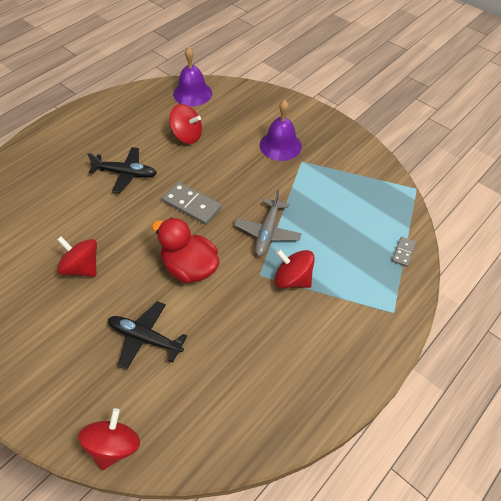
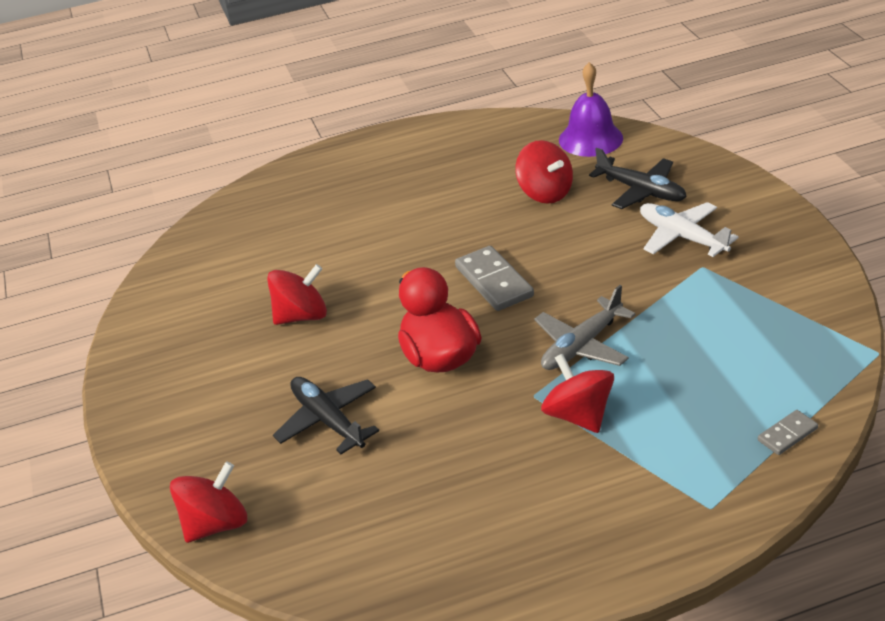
camera: 35 degrees right, 15 degrees down
(81, 267) = (302, 316): red spinning top -> red spinning top turned 90 degrees clockwise
(125, 173) = (427, 220): black plane -> black plane (641, 191)
(280, 145) = (682, 237): purple bell -> white plane

